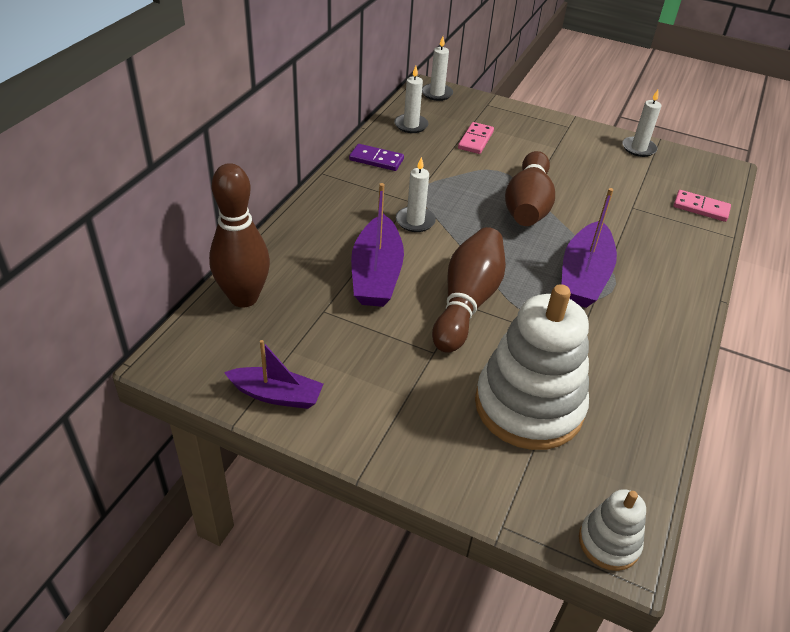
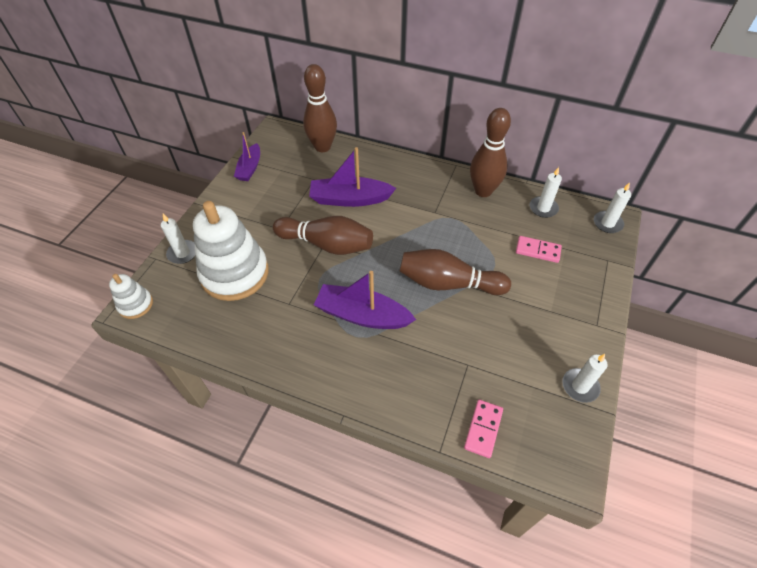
camera: 90 degrees right, 10 degrees up
(376, 160) = (483, 191): purple domino -> brown bowling pin
(415, 221) = (410, 215): white candle -> white candle (183, 253)

